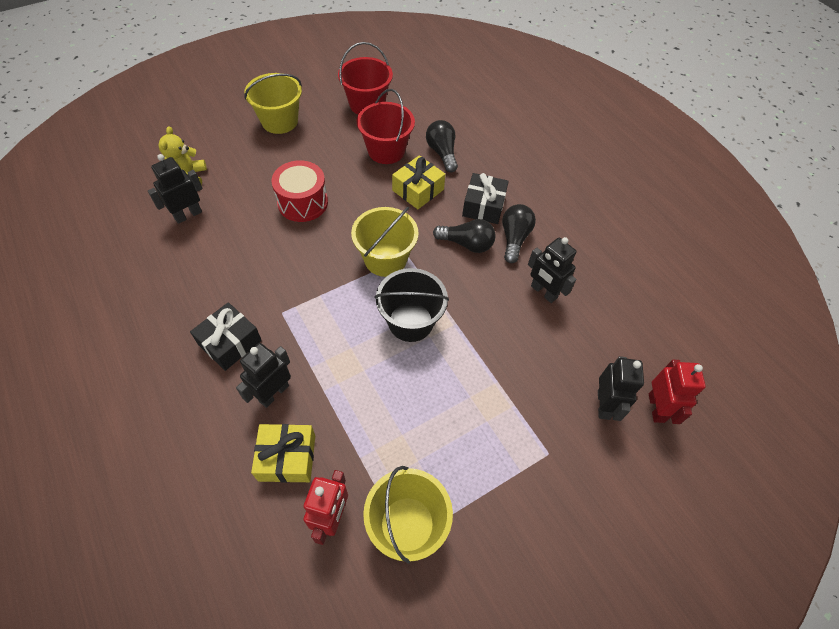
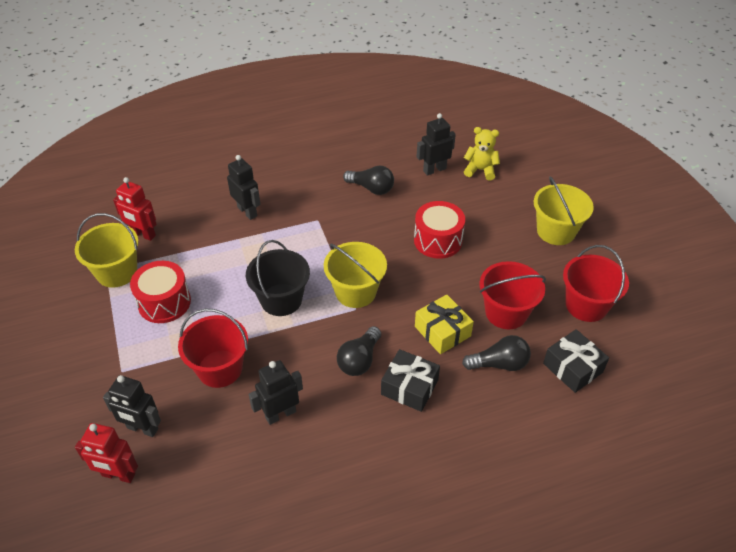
camera: 105 degrees right, 10 degrees down
(188, 215) = (434, 170): black robot -> black robot turned 90 degrees counterclockwise
(230, 342) = (299, 191): black gift -> black gift (572, 368)
(287, 458) = (195, 216): yellow gift -> none
(443, 442) = (164, 302): none -> red drum
(513, 355) = (220, 369): none -> red bucket
(514, 238) = (357, 405): black light bulb -> black light bulb (371, 188)

